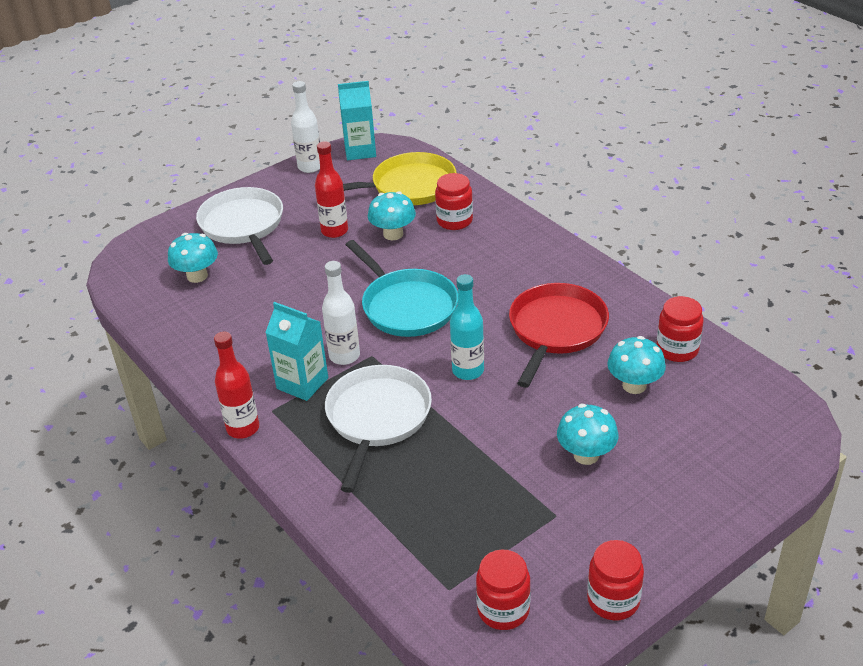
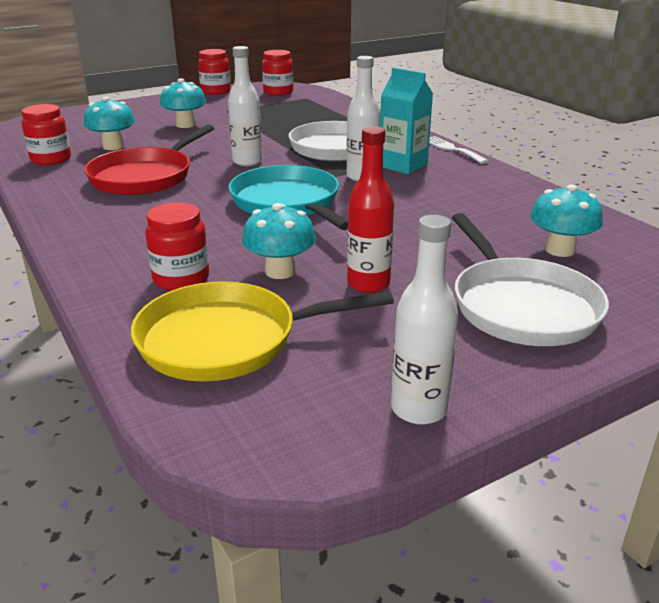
camera: 175 degrees left, 10 degrees down
(243, 428) = (451, 149): red bottle -> white fork
(360, 151) = (302, 438): turquoise carton -> none
(468, 371) = (247, 161): turquoise bottle -> white bottle

